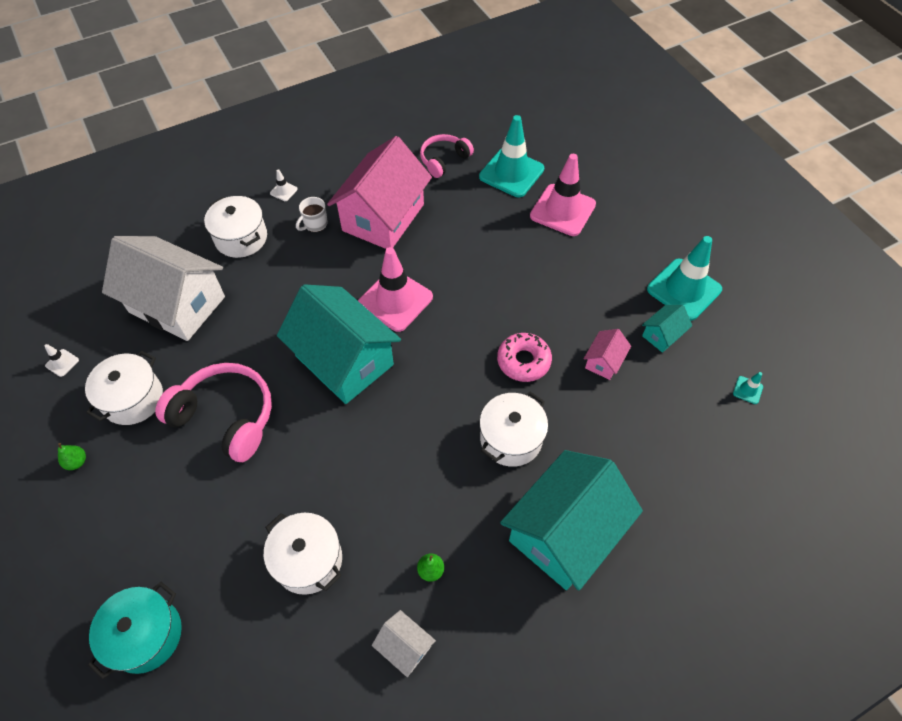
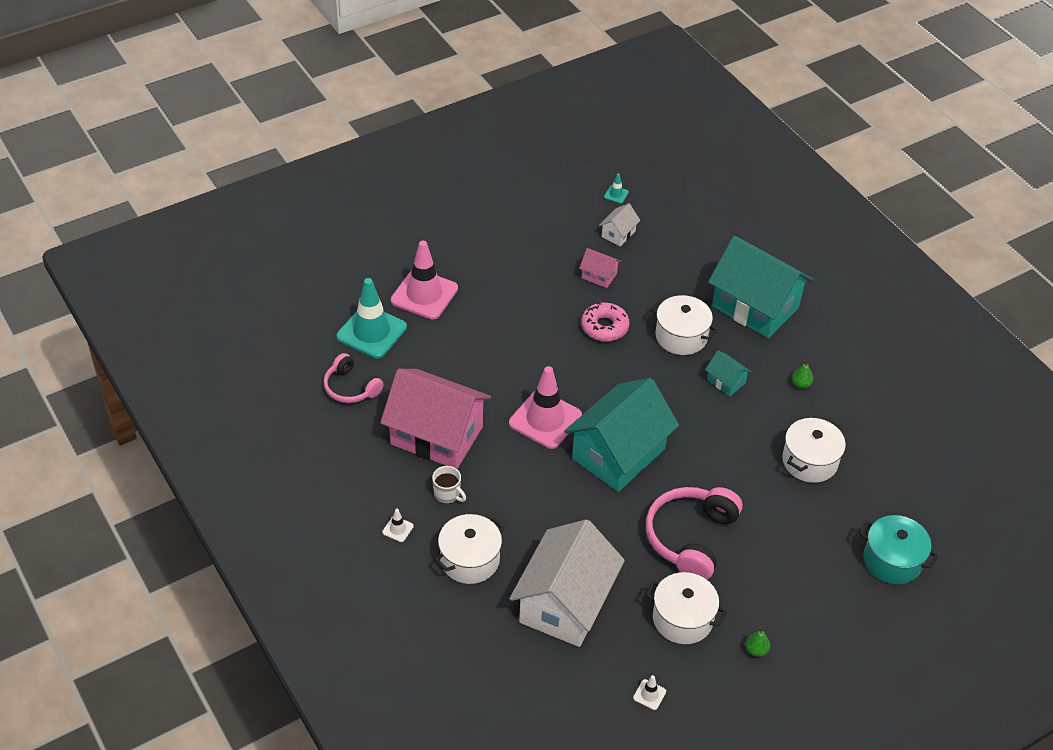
camera: 95 degrees left, 10 degrees down
(405, 646) = (859, 397): white house -> white house (618, 234)
(662, 335) = (568, 238): turquoise house -> turquoise house (726, 381)
(684, 289) = (517, 220): turquoise traffic cone -> none

